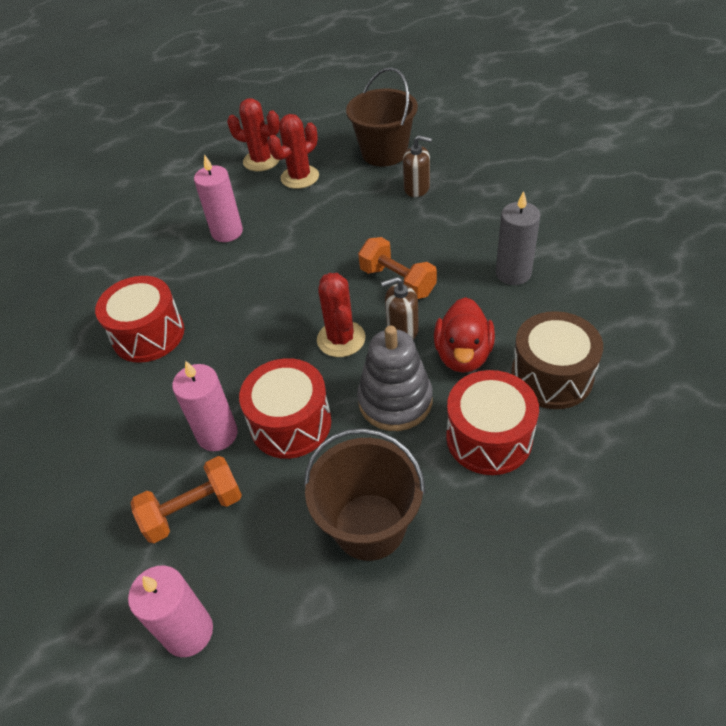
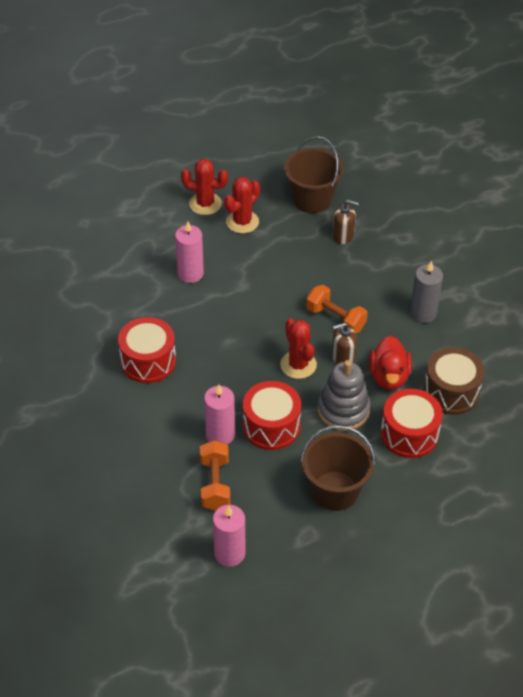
camera: 10 degrees left, 0 degrees up
(193, 510) = (215, 484): orange dumbbell -> orange dumbbell turned 60 degrees counterclockwise

